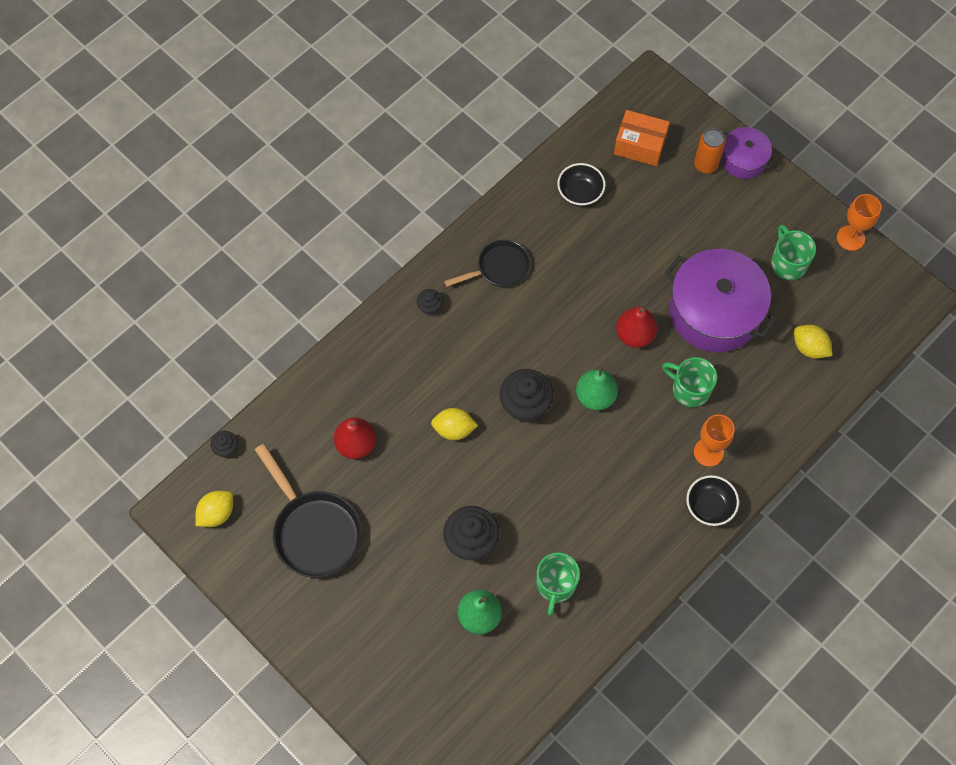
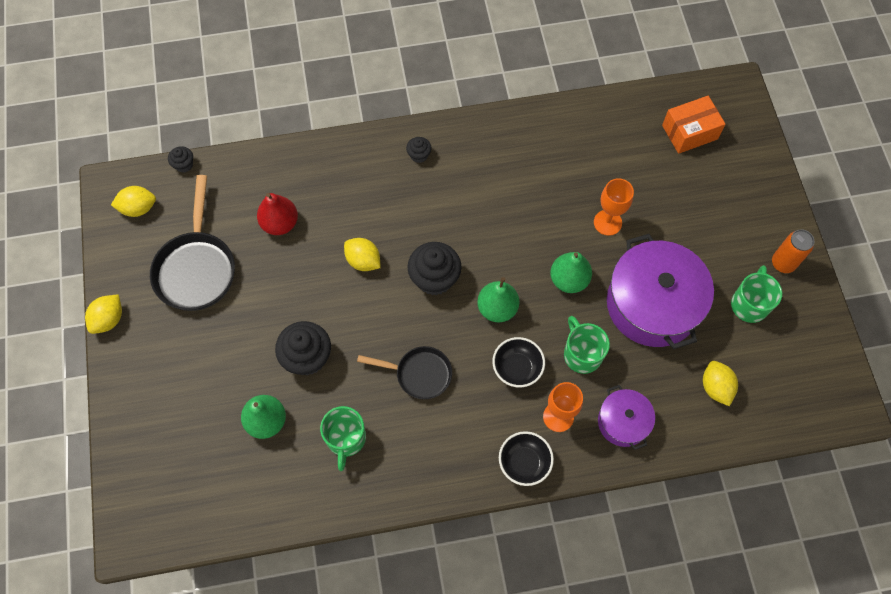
camera: 35 degrees right, 0 degrees up
(273, 626) = (109, 319): none -> yellow lemon
(499, 268) = (497, 159): black pan -> black pan (419, 374)
(555, 585) = (346, 439): green mug -> green mug turned 45 degrees counterclockwise
(580, 193) = (609, 140): black bowl -> black bowl (517, 368)
(634, 335) = (568, 280): red pear -> green pear
(640, 145) = (689, 132): orange box -> orange box turned 75 degrees counterclockwise
(705, 165) = (735, 180): orange can -> orange can (783, 263)
(743, 159) = (773, 195): purple pot -> purple pot (623, 422)
(850, 238) = (824, 318): orange goblet -> orange goblet (607, 222)

